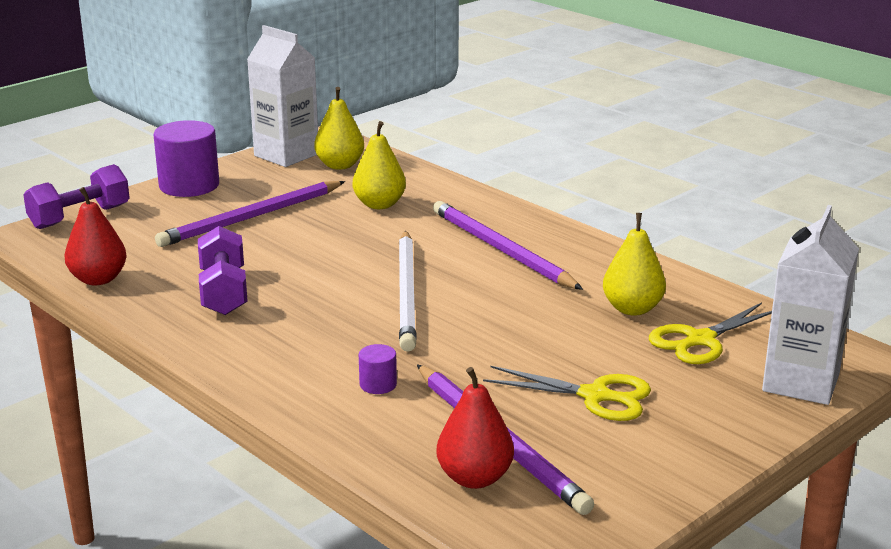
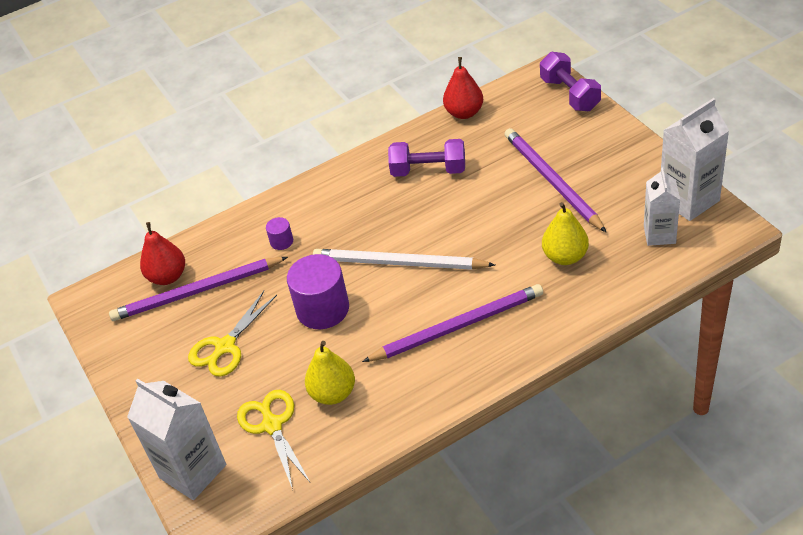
camera: 110 degrees right, 20 degrees up
(189, 185) = (623, 145): purple cylinder -> purple cylinder (323, 309)
(340, 165) = (659, 234): yellow pear -> white carton

